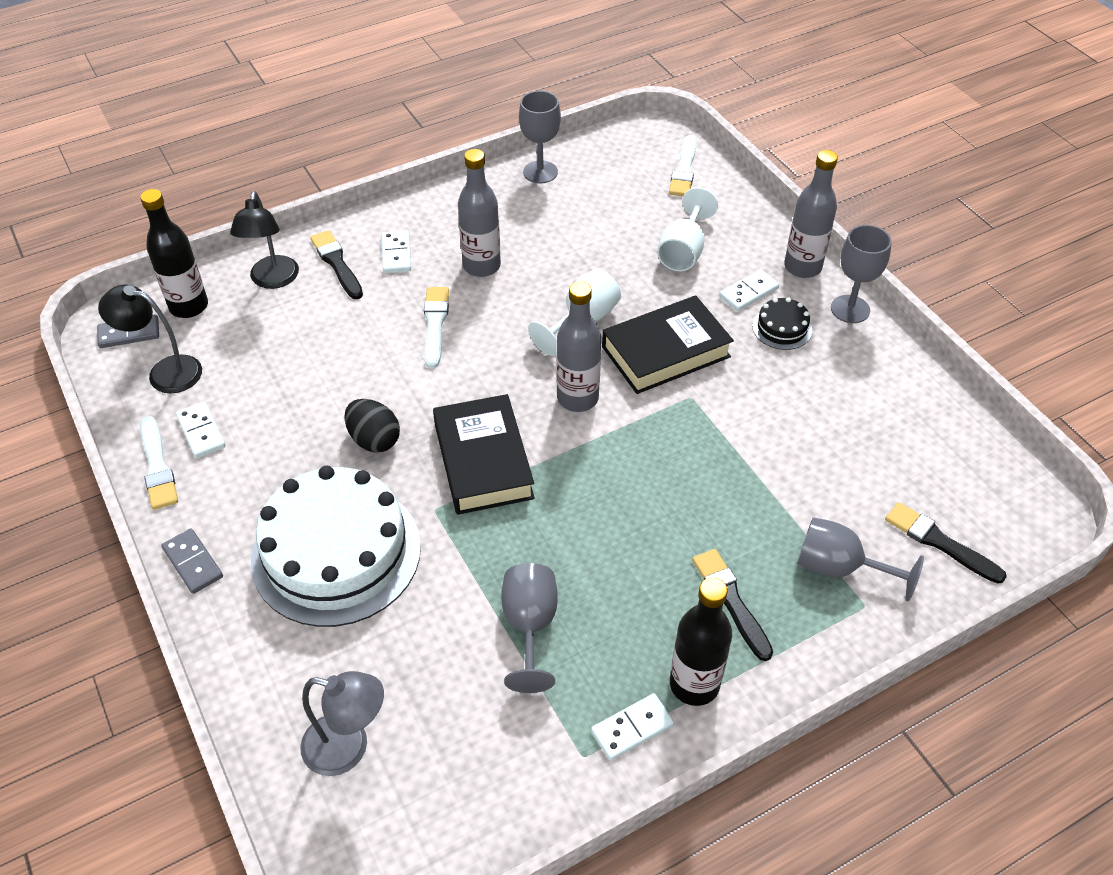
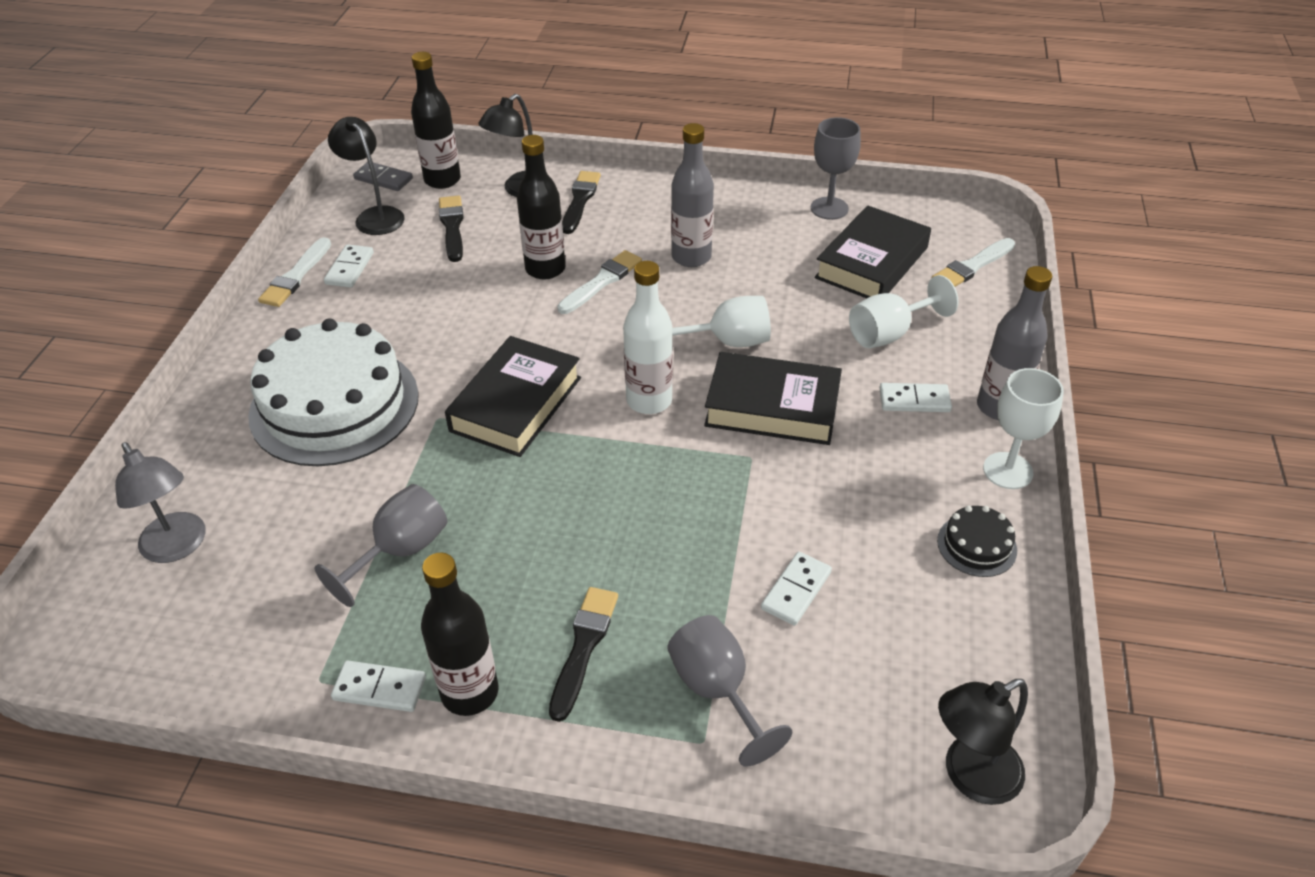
camera: 40 degrees right, 5 degrees down
(193, 563) = (240, 353): grey domino -> none
(374, 440) = (456, 341): black egg -> none
(377, 338) = (545, 269): none -> black bottle
(396, 254) = (633, 215): white domino -> white domino (796, 590)
(577, 398) = (649, 401): grey bottle -> white bottle
(616, 202) = (872, 263): none -> black book
(782, 328) = (912, 448): black cake -> black cake (976, 545)
(850, 309) = (1007, 471): grey goblet -> white goblet
(939, 542) = (850, 739): black brush -> black brush (452, 227)
(1017, 517) = (970, 776): none -> black lamp

